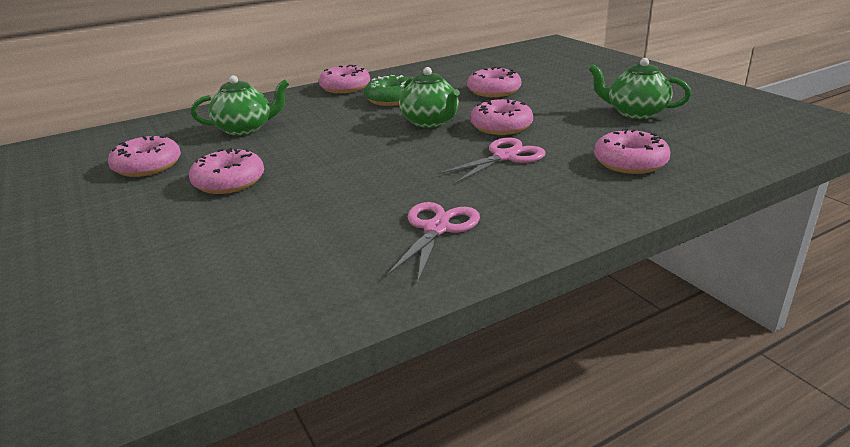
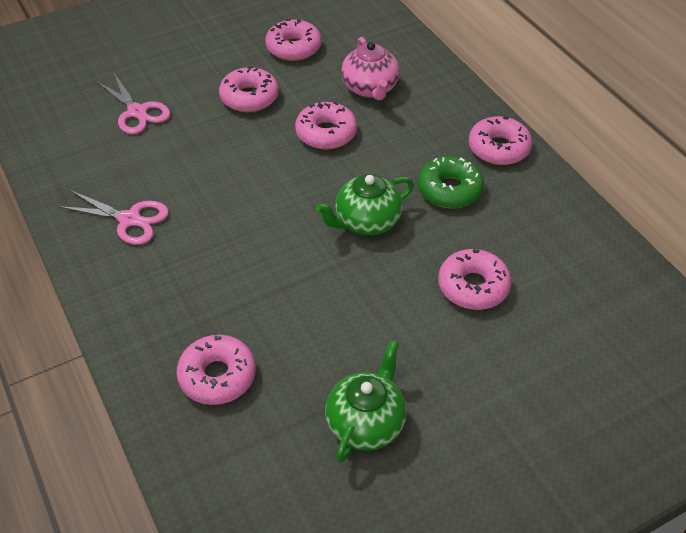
camera: 90 degrees right, 20 degrees up
(245, 129) = (370, 88): green teapot -> pink teapot
(501, 126) = (342, 281): pink donut -> pink donut (326, 133)
(505, 157) = (257, 275): pink scissors -> pink scissors (137, 112)

